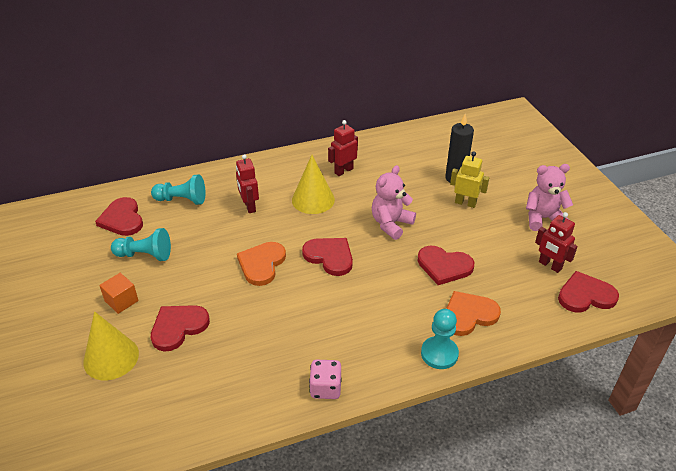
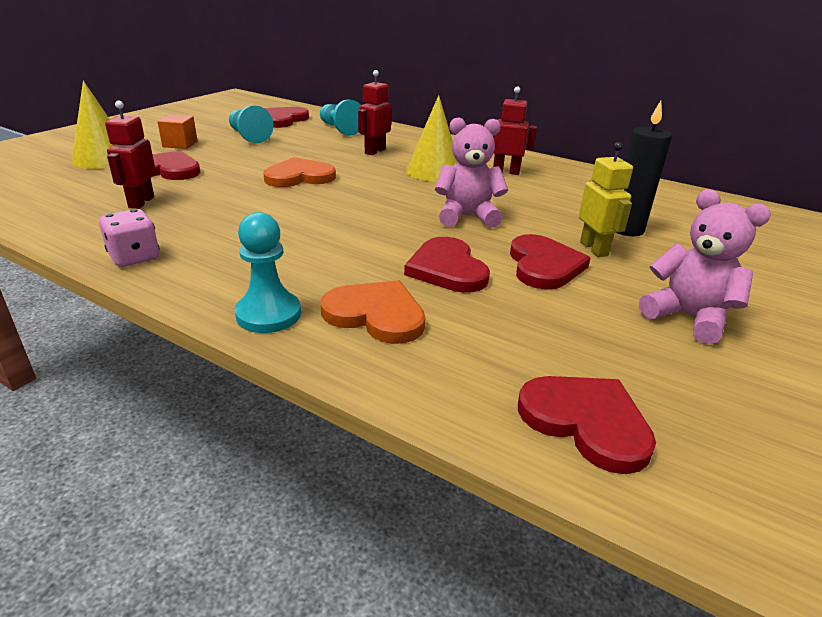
camera: 50 degrees right, 10 degrees down
(330, 257) = (358, 201): red heart -> red heart (544, 265)
(550, 265) = (595, 357): red robot -> red robot (141, 202)

